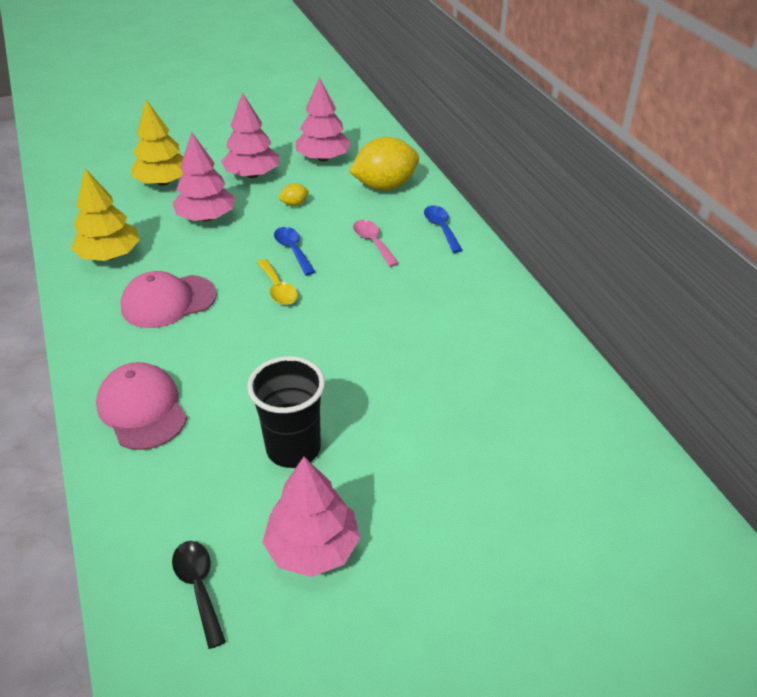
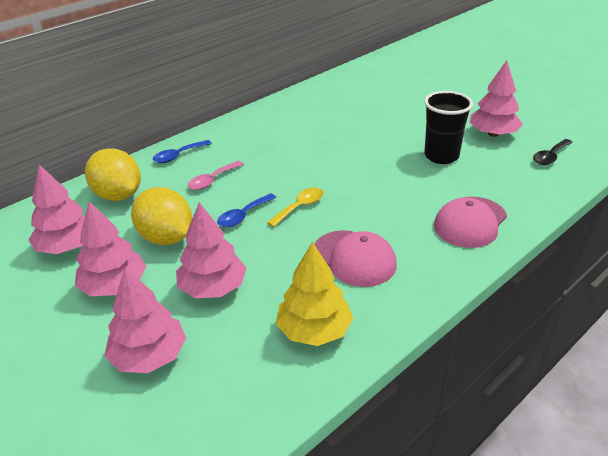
camera: 110 degrees left, 5 degrees down
(163, 182) = (149, 356): yellow tree -> pink tree
(294, 204) = (166, 238): yellow lemon -> yellow lemon, size x2.39

